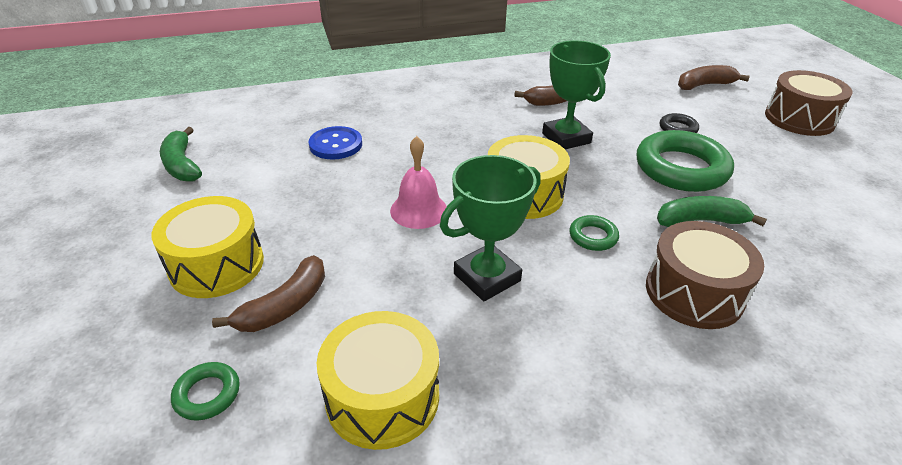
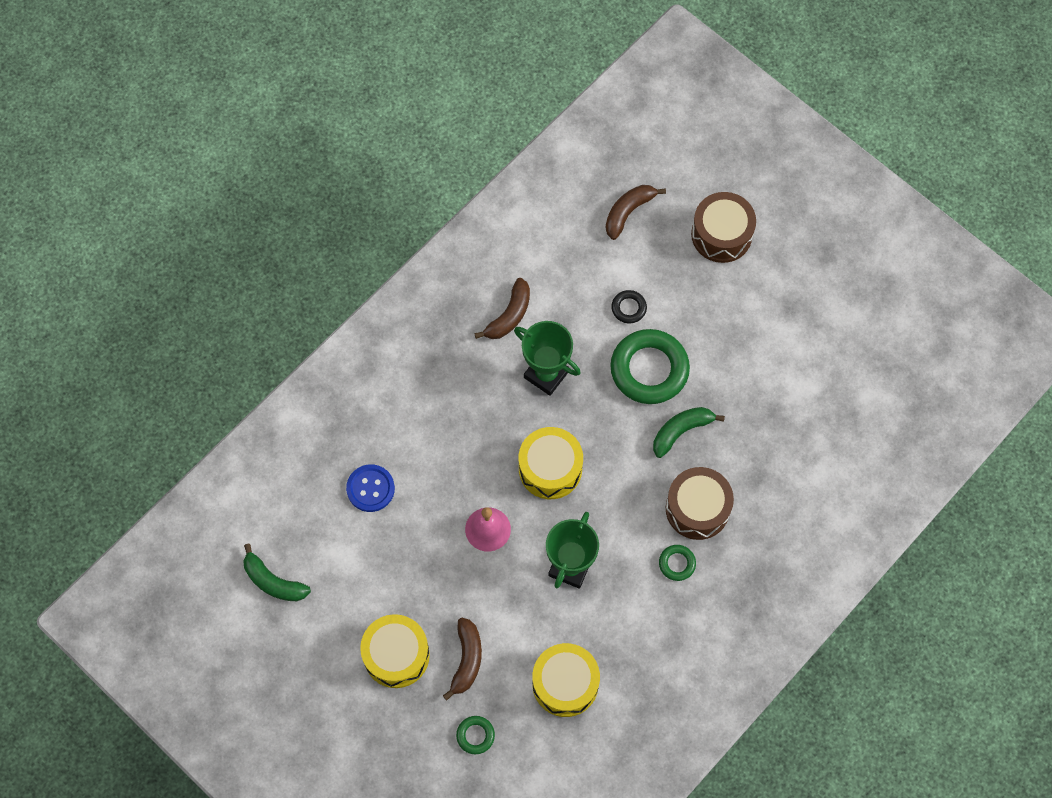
camera: 30 degrees left, 30 degrees up
(593, 237) = (617, 489): green ring -> green ring (677, 563)

